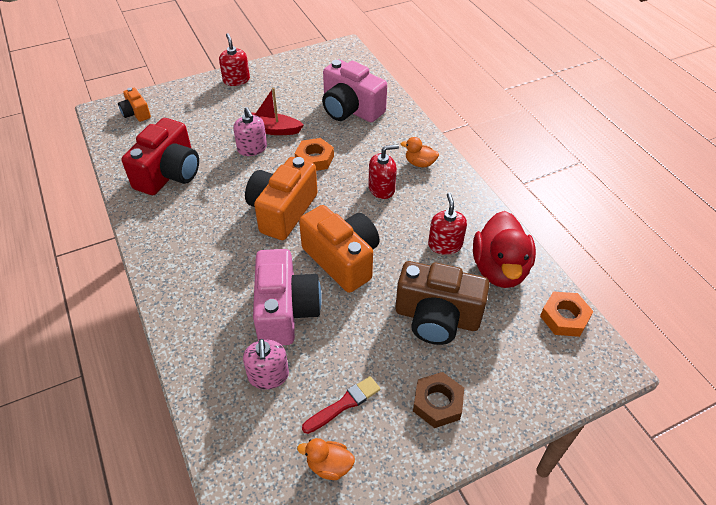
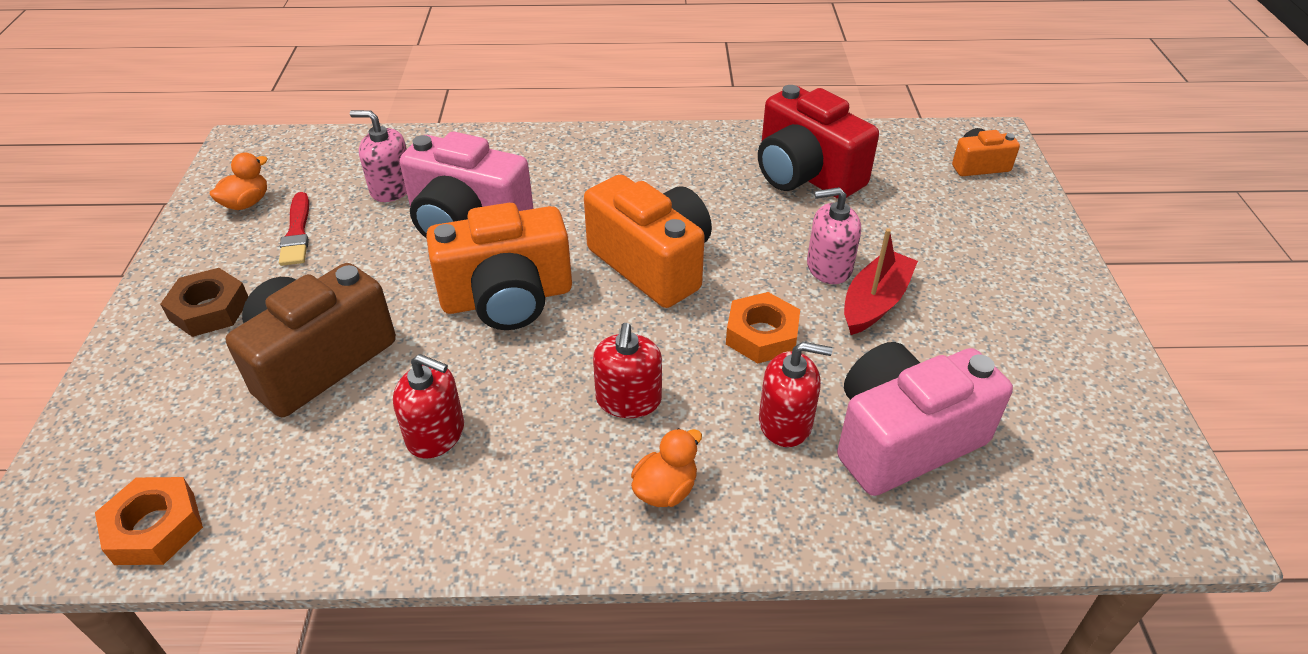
camera: 115 degrees right, 5 degrees down
(236, 80) = (1062, 293): red soap dispenser -> red soap dispenser (785, 422)
(499, 269) = (323, 487): red duck -> none

